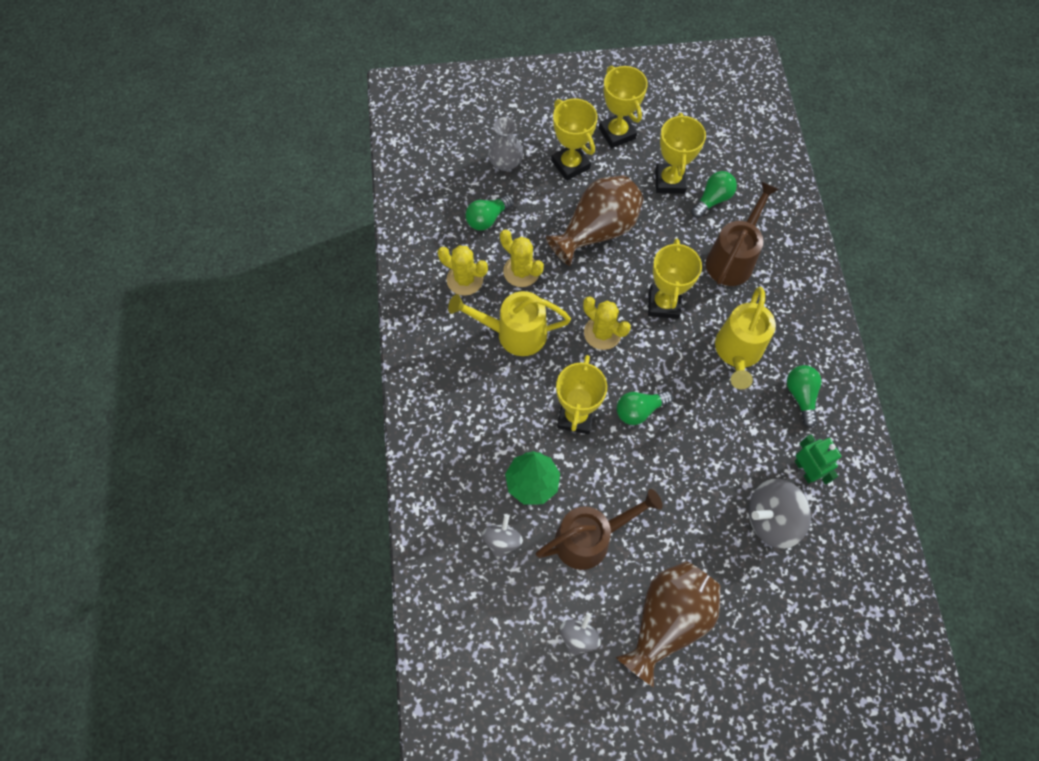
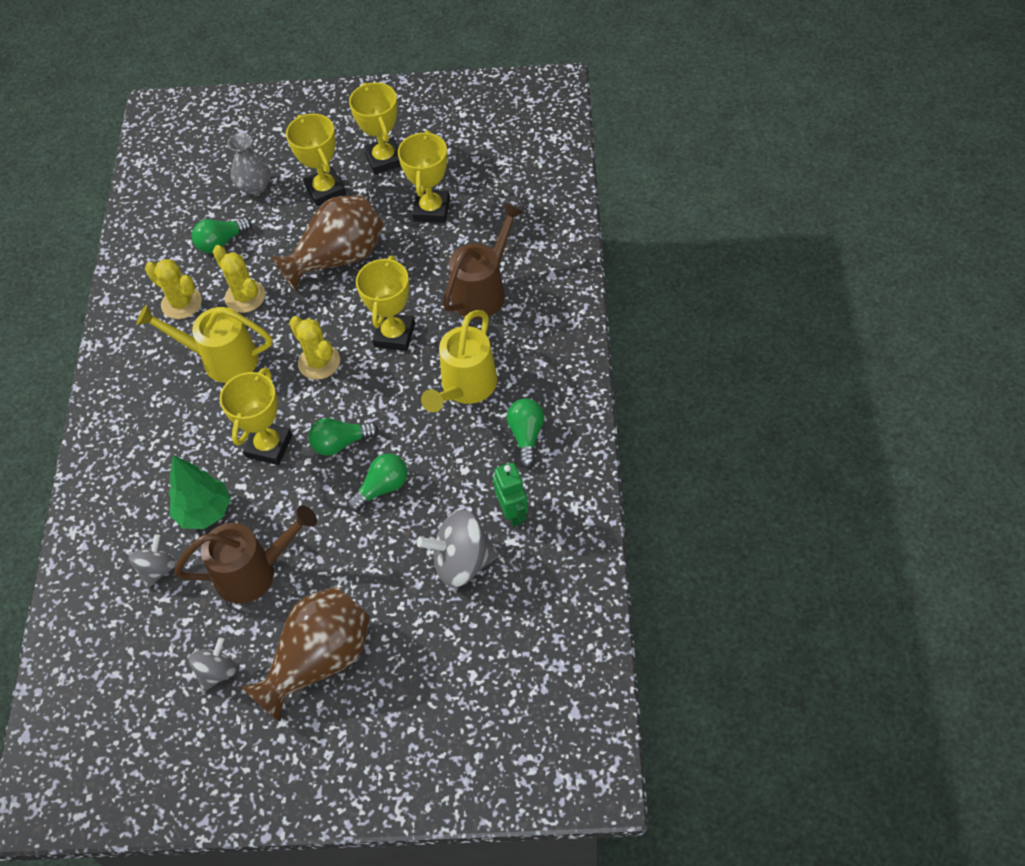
camera: 10 degrees right, 10 degrees down
(712, 199) = (475, 230): green light bulb -> green light bulb (382, 488)

